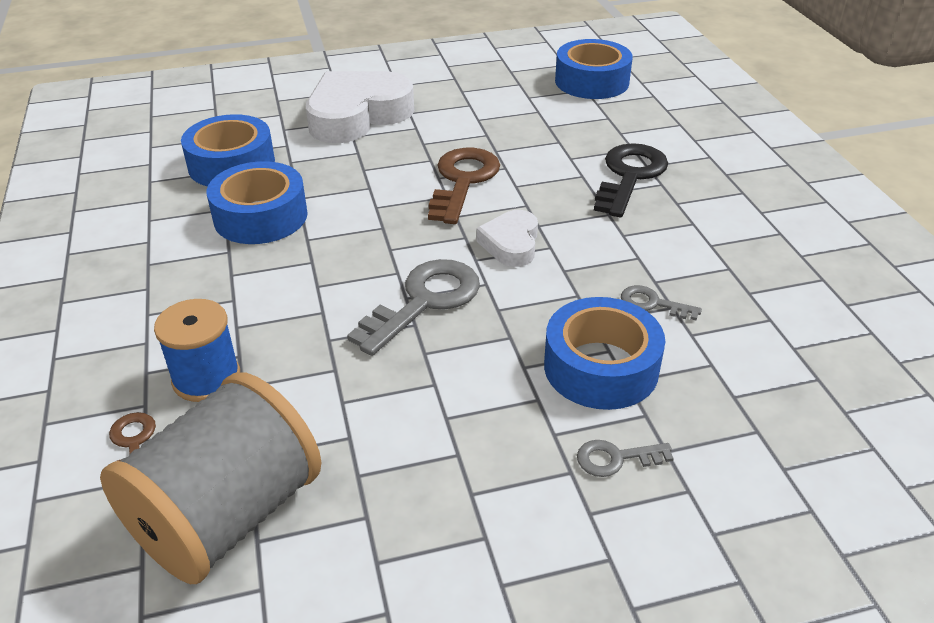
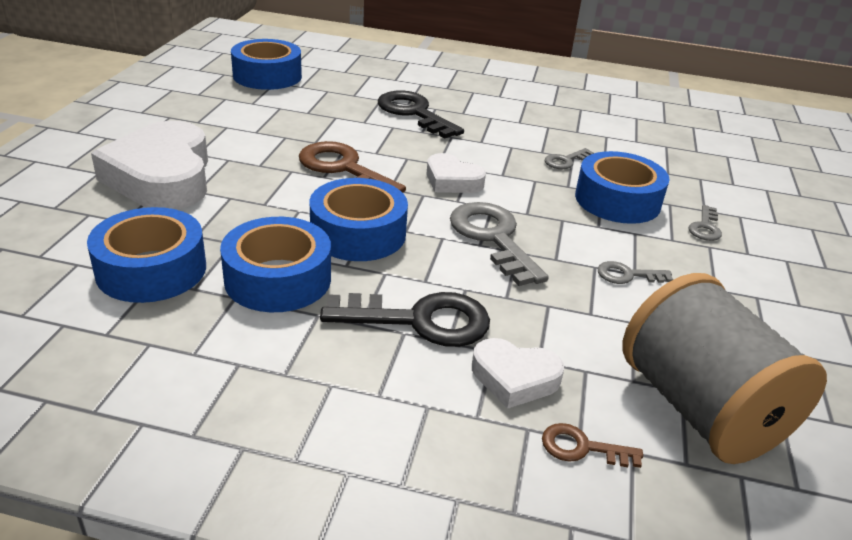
camera: 65 degrees left, 5 degrees down
(206, 378) = (514, 378): blue spool -> white heart
(254, 302) = (421, 320): none -> black key
(360, 227) = (358, 233): none -> blue tape
(436, 412) = (627, 275): none -> grey key

